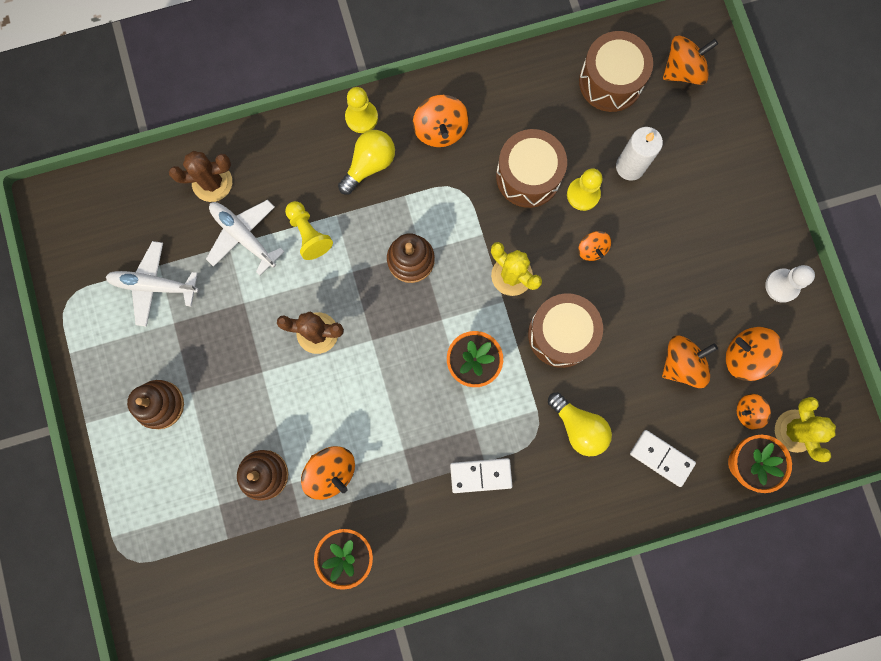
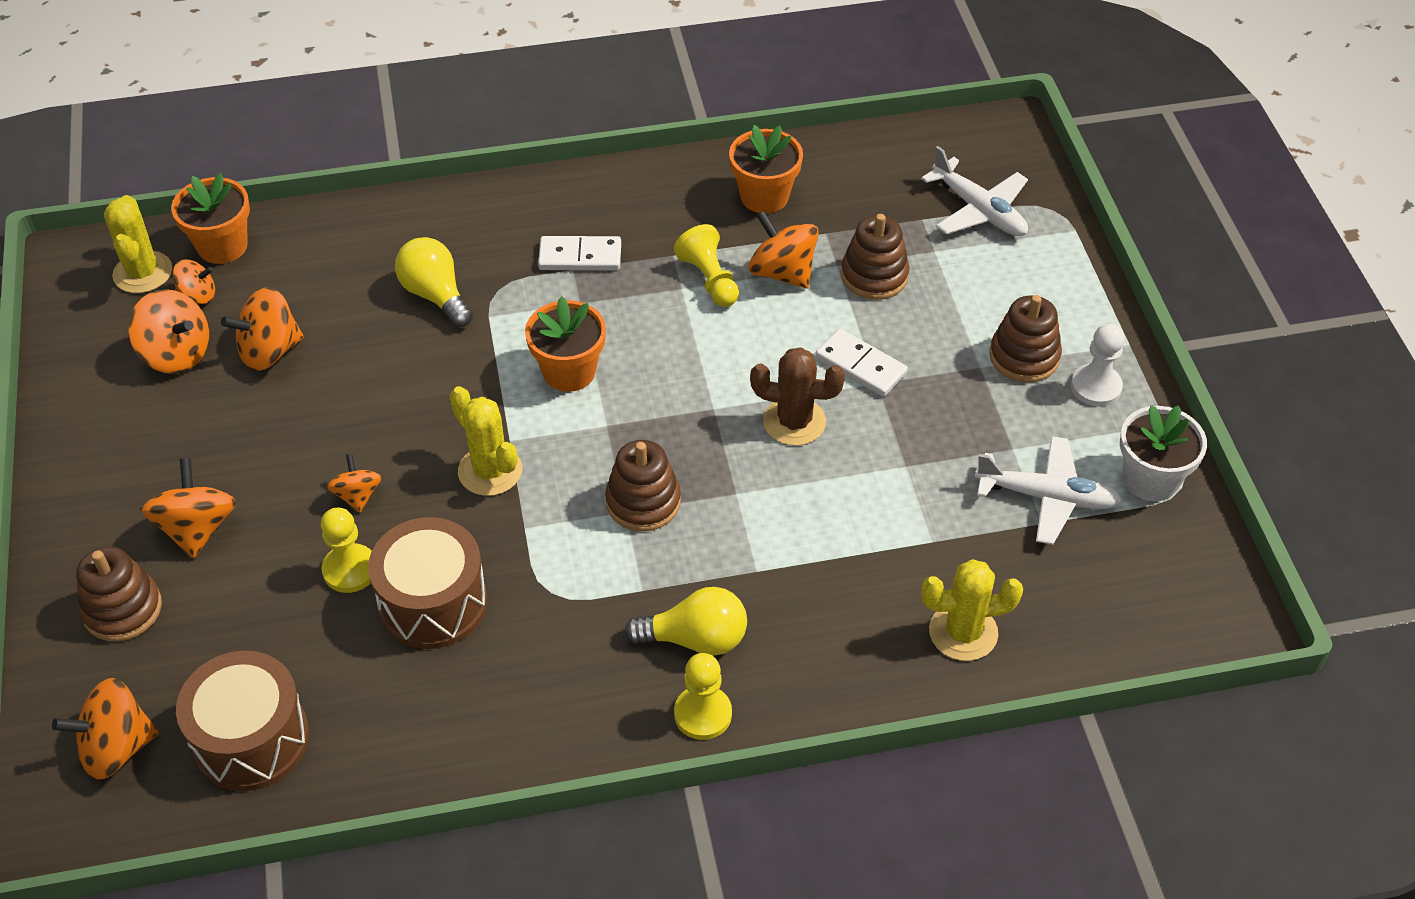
camera: 175 degrees left, 30 degrees down
(86, 305) = (1150, 479): none -> white flower pot
(212, 182) = (963, 632): brown cactus -> yellow cactus
(243, 236) = (908, 552): white plane -> white plane (979, 210)
(308, 234) = (803, 547): yellow pawn -> yellow pawn (709, 279)
(369, 165) = (695, 639): yellow light bulb -> yellow light bulb turned 135 degrees counterclockwise
(440, 130) = (567, 684): orange spinning top -> orange spinning top (197, 528)
(561, 334) = (433, 396): brown drum -> none
(630, 166) = (261, 604): white candle -> none
(661, 458) = (333, 257): white domino -> white domino (861, 365)
(711, 156) = (122, 609): none -> brown stacking toy
(782, 286) = (86, 430): white pawn -> white pawn (1096, 387)

